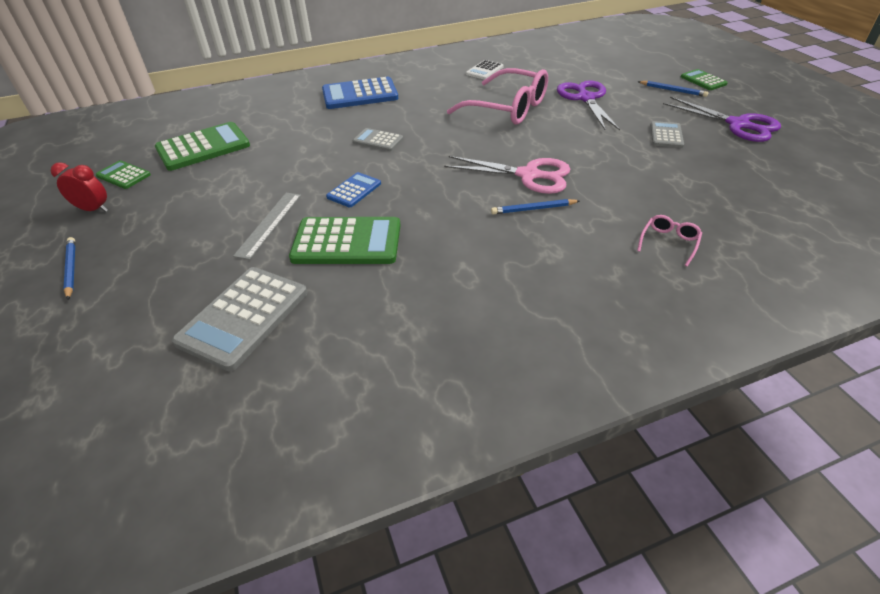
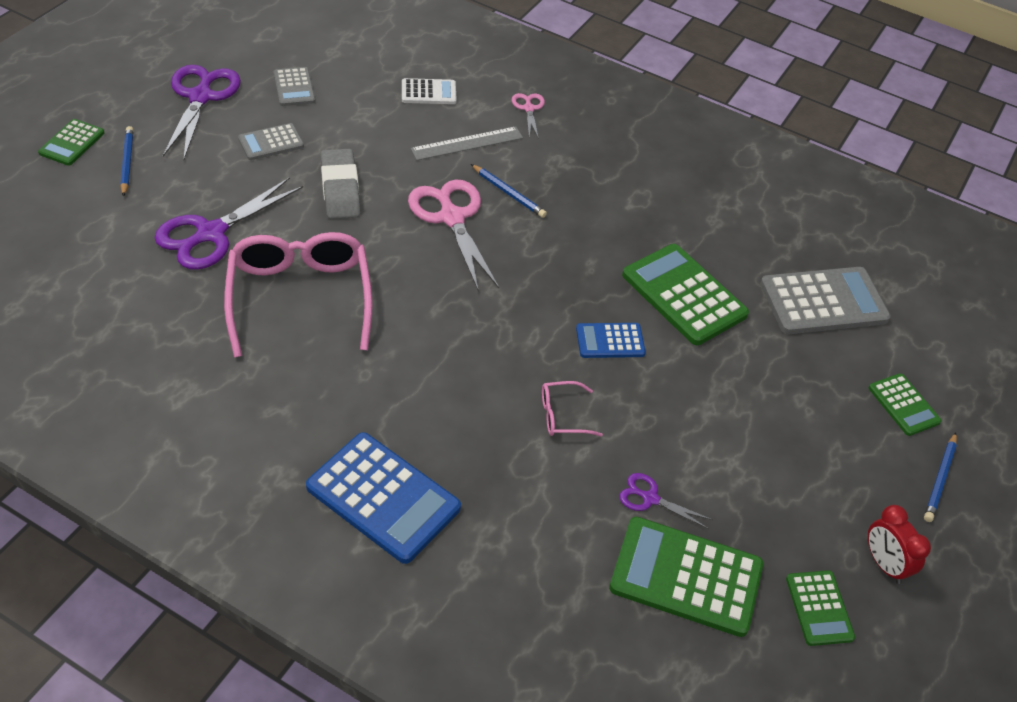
camera: 135 degrees left, 5 degrees up
(123, 293) = (903, 405): none -> green calculator
(250, 156) = (650, 498): none -> purple scissors
(269, 224) = (726, 372): grey ruler -> grey ruler (467, 143)
(378, 140) = (494, 385): grey calculator -> grey calculator (294, 87)
(484, 70) = (176, 382): white calculator -> white calculator (428, 92)
(595, 145) = (340, 189): none -> grey eraser
(643, 268) = (528, 109): none -> pink scissors
(669, 243) = (480, 103): pink glasses -> pink glasses (562, 415)

